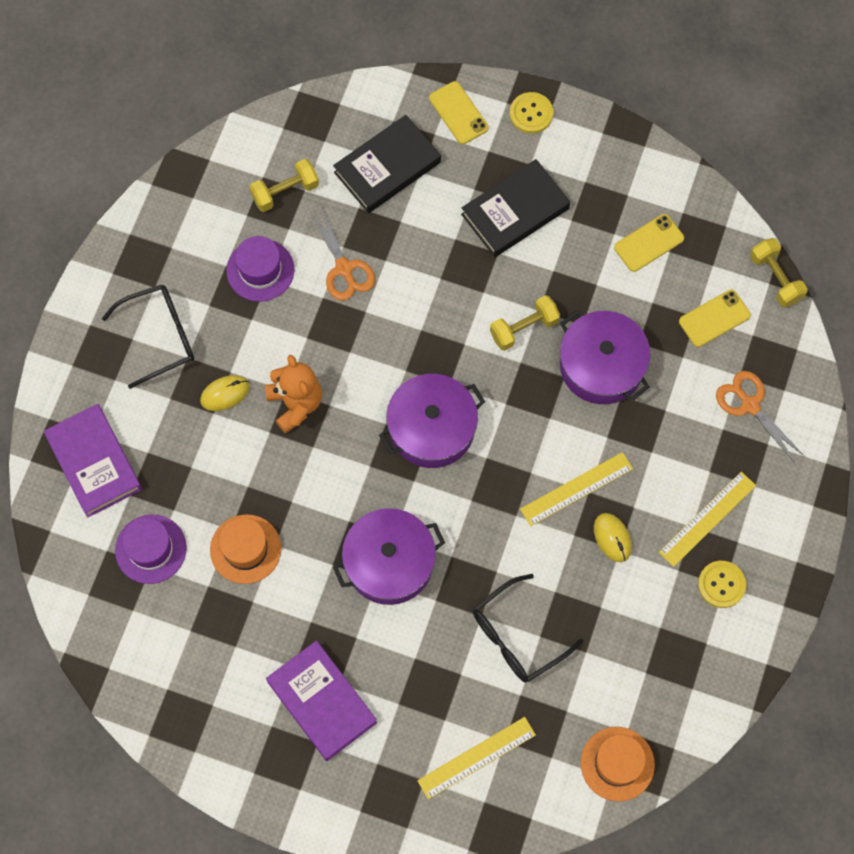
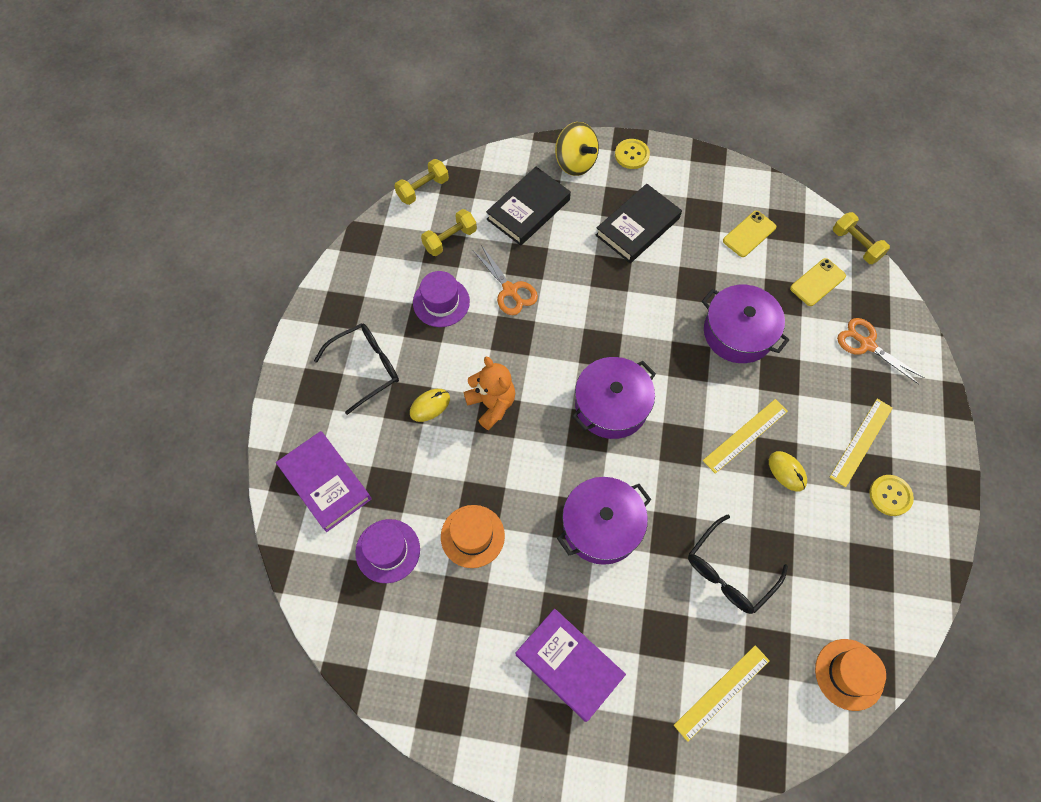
camera: 10 degrees left, 5 degrees down
(458, 113) = (575, 162): yellow phone -> yellow spinning top
(524, 328) = (667, 314): yellow dumbbell -> yellow dumbbell (423, 189)

